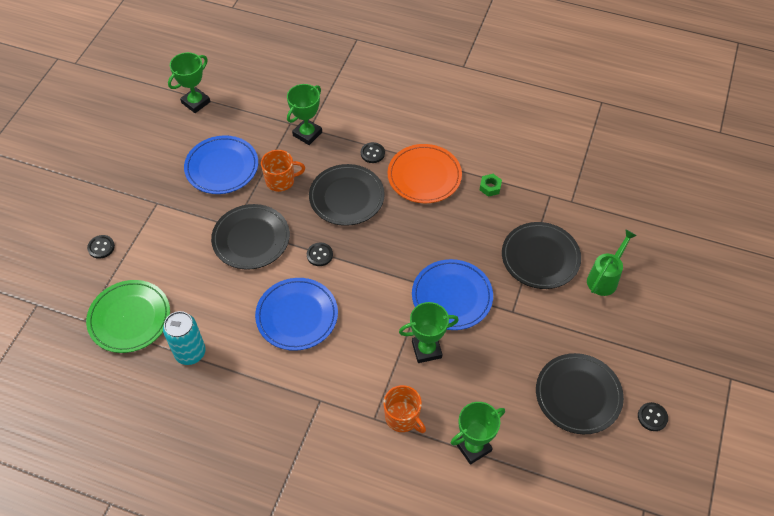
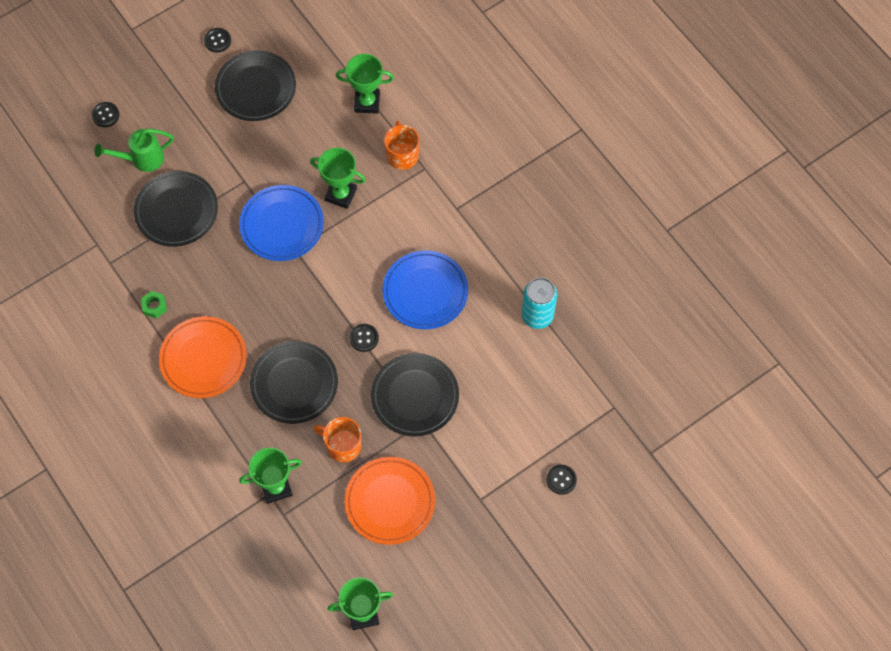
camera: 145 degrees left, 10 degrees up
(129, 318) = (572, 383): green plate -> none
(222, 167) = (390, 502): blue plate -> orange plate
(372, 153) = (230, 418): black button -> black button (105, 115)

